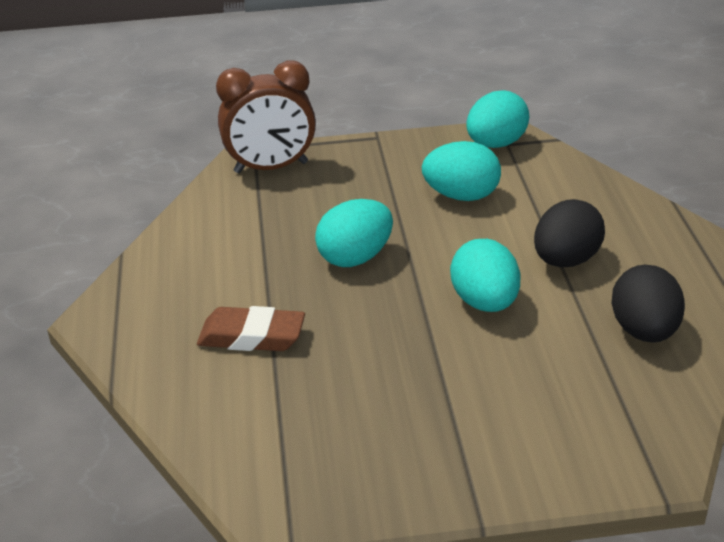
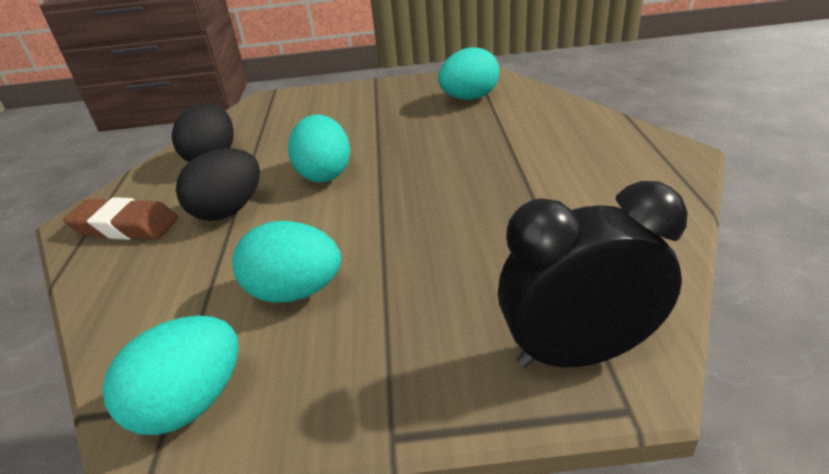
camera: 175 degrees left, 0 degrees up
(252, 337) = (527, 145): brown eraser -> brown eraser (125, 226)
(271, 167) = (577, 353): brown clock -> black clock
(355, 258) = (438, 210): turquoise egg -> turquoise egg (469, 98)

